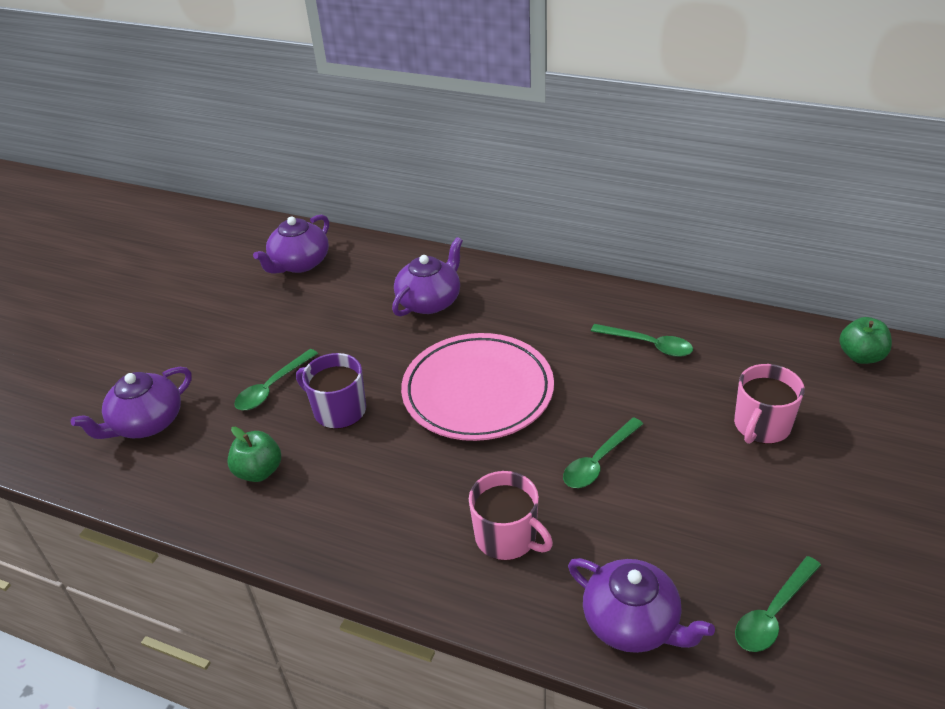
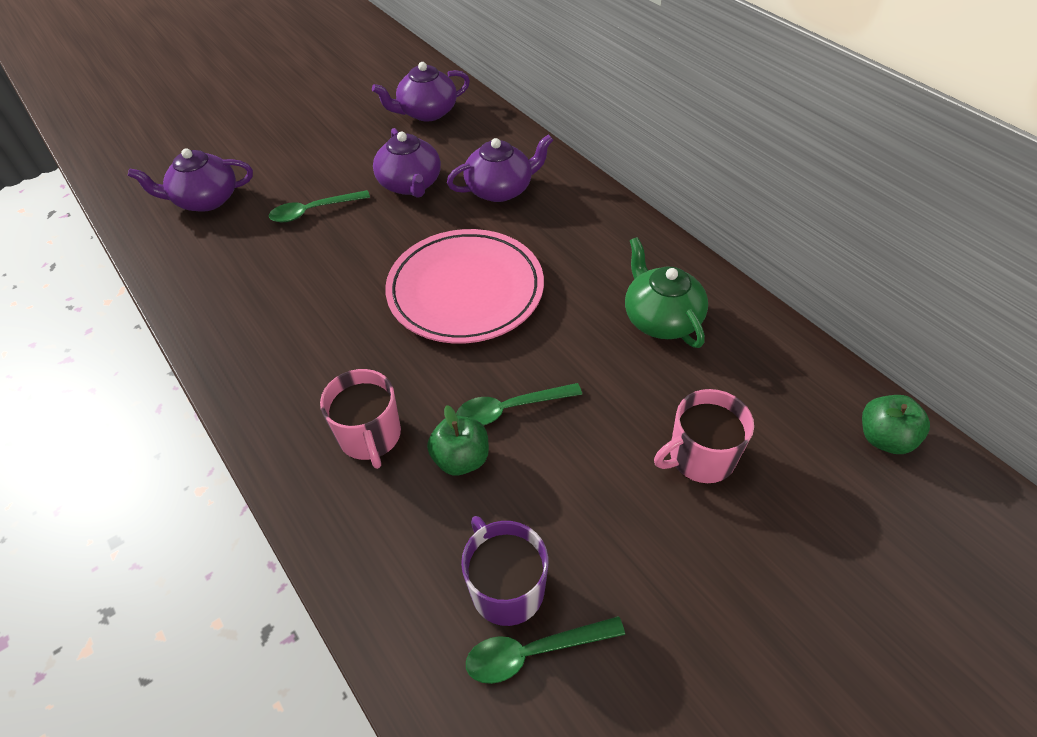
camera: 30 degrees right, 10 degrees up
(259, 471) = (243, 277): green apple -> green apple (461, 459)
(338, 410) = (343, 254): purple mug -> purple mug (506, 587)
(632, 622) = (400, 577): purple teapot -> purple teapot (410, 184)
(648, 345) = (661, 318): green spoon -> green teapot

